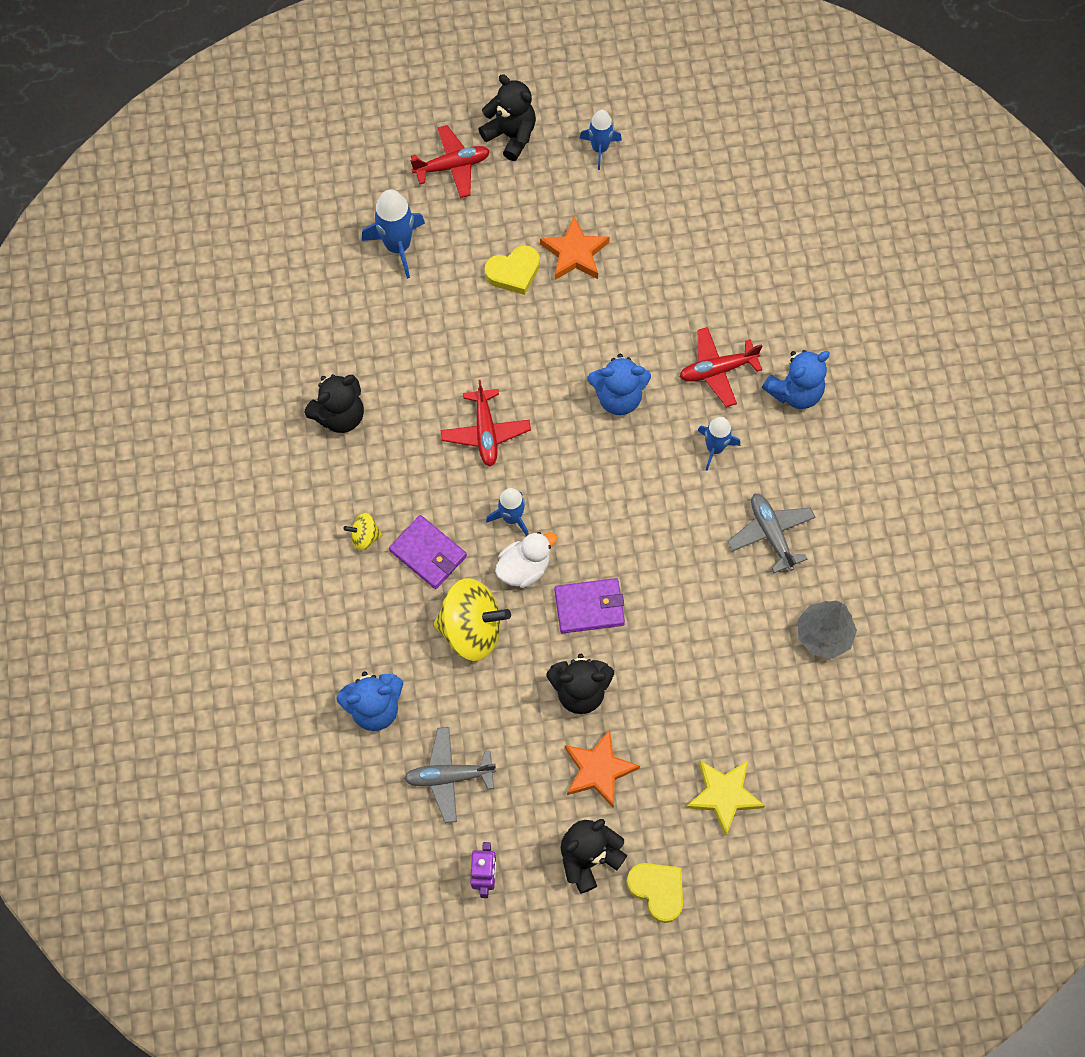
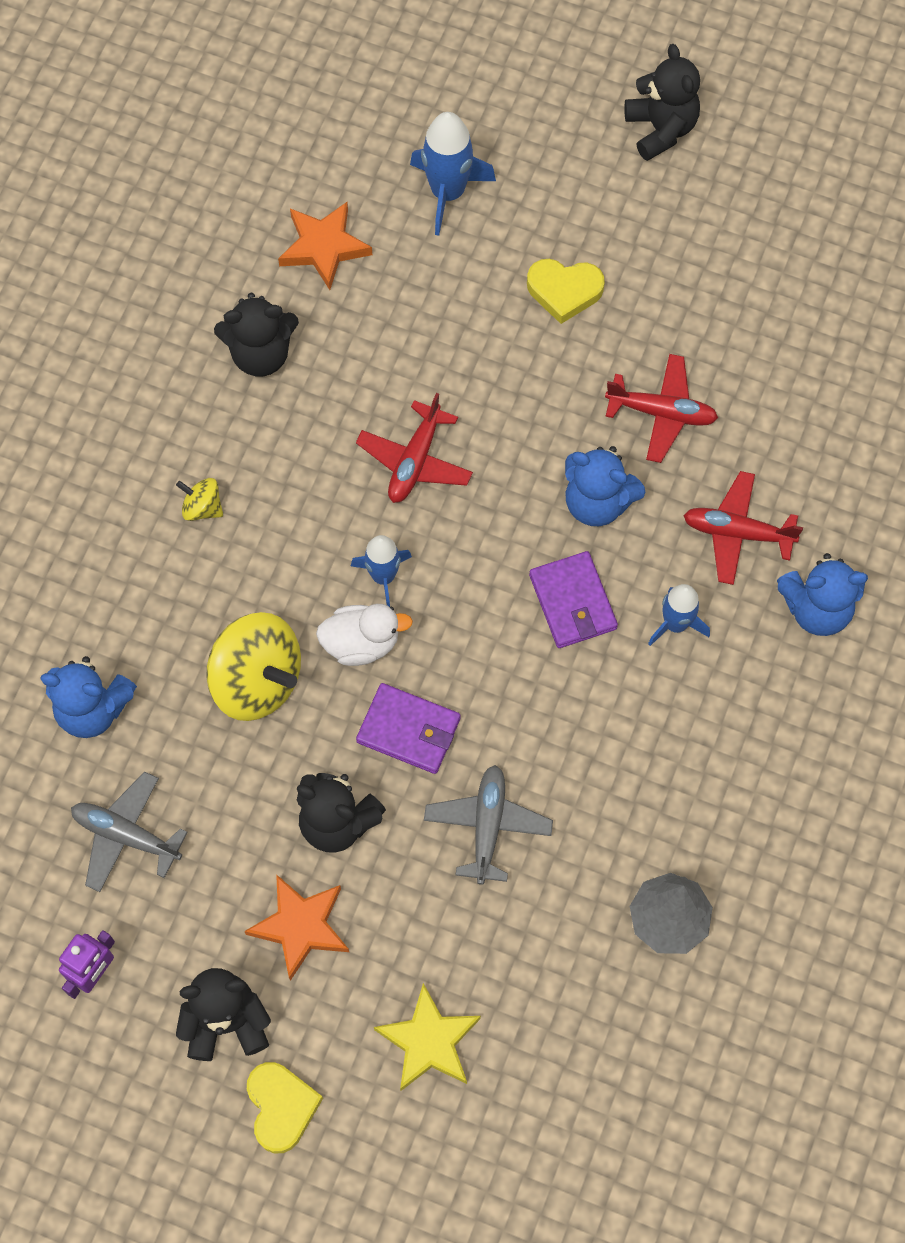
camera: 30 degrees right, 0 degrees up
(428, 553) = (261, 566): purple wallet -> purple wallet (572, 602)
(452, 166) = (569, 131): red plane -> red plane (661, 412)
(575, 253) = (651, 305): orange star -> orange star (324, 247)
(600, 149) = (758, 196): blue rocket -> none
(771, 534) = (680, 763): grey plane -> grey plane (487, 826)

